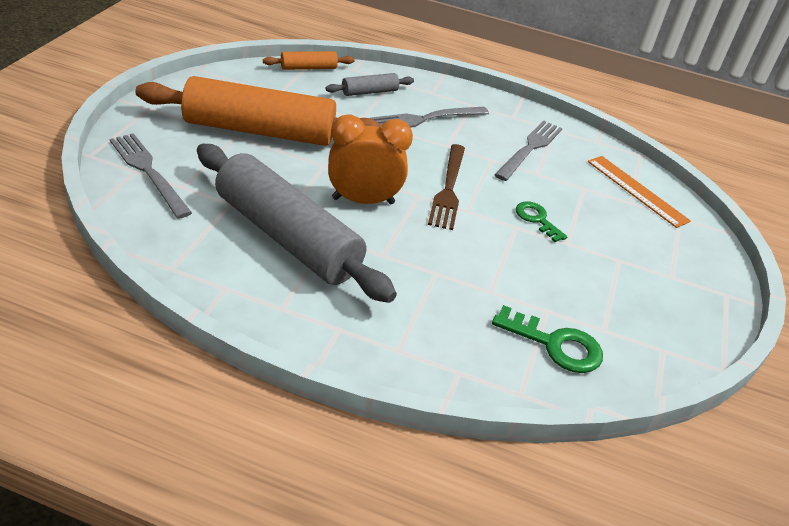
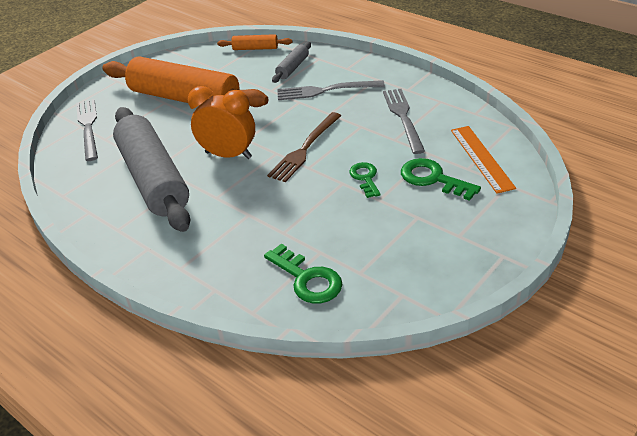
camera: 30 degrees right, 0 degrees up
(369, 92) = (293, 68): grey rolling pin -> grey rolling pin turned 60 degrees counterclockwise
(530, 148) = (403, 117): grey fork -> grey fork turned 60 degrees counterclockwise
(606, 216) = (433, 179): none -> green key

